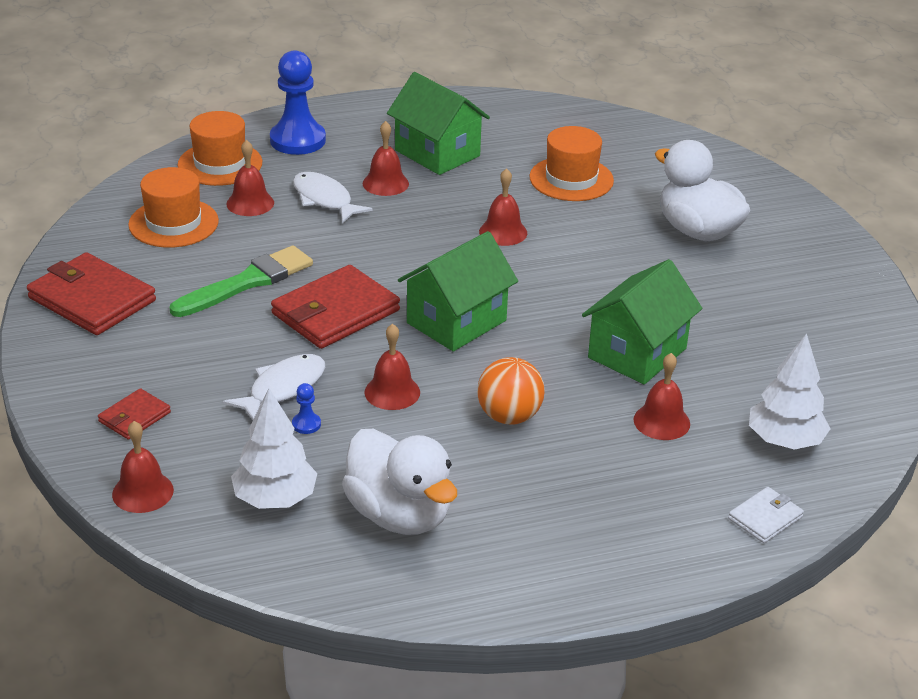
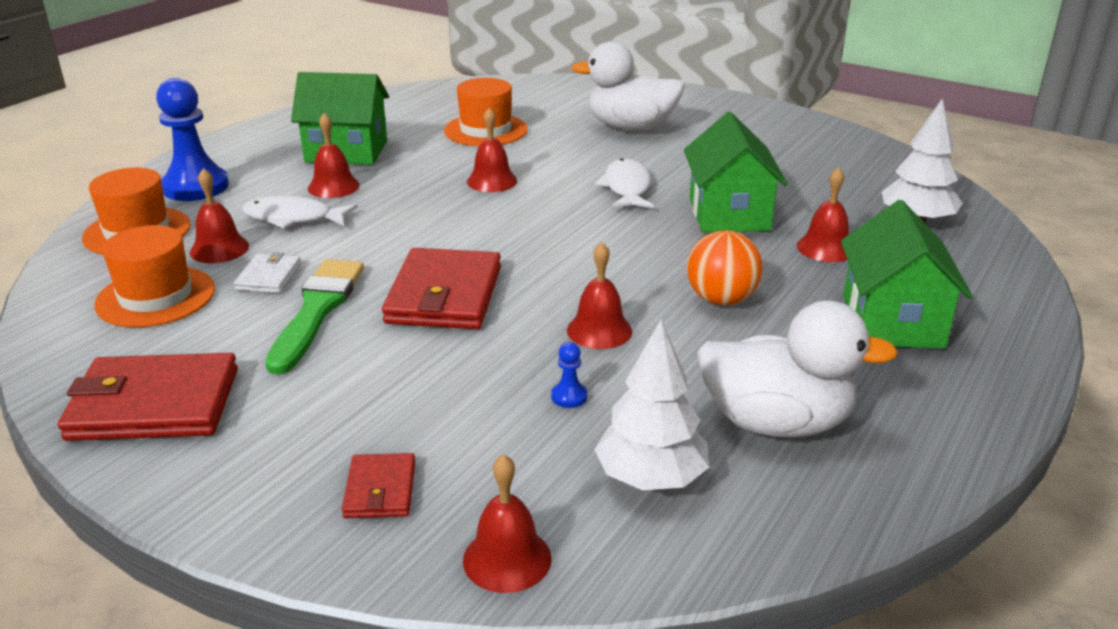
camera: 40 degrees left, 5 degrees down
(283, 388) = (496, 378): white fish -> white fish (626, 188)
(456, 322) = (561, 254): green house -> green house (892, 321)
(765, 518) = (998, 273): white wallet -> white wallet (269, 277)

